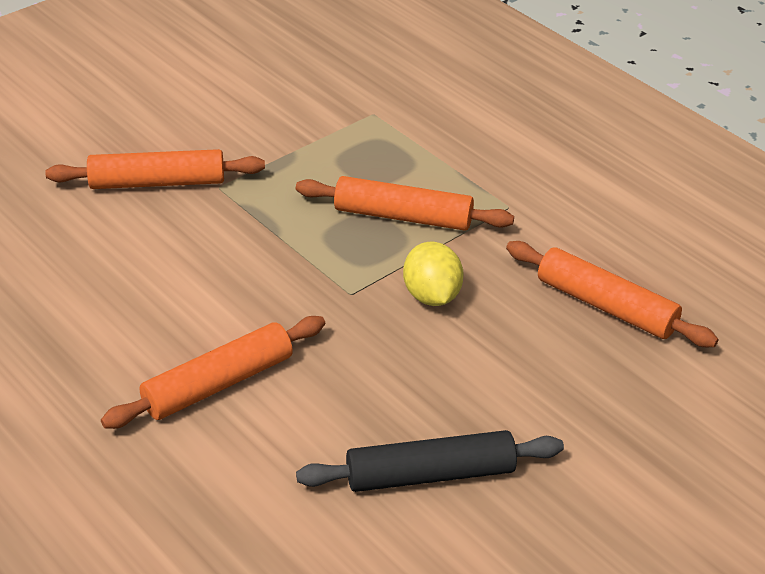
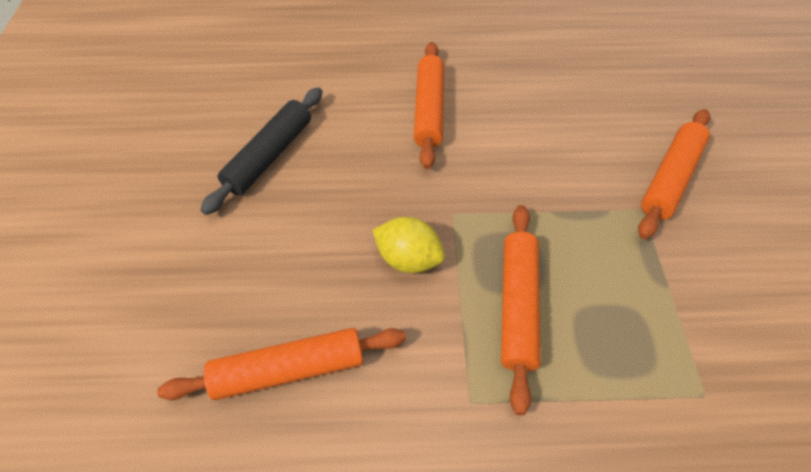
camera: 130 degrees right, 15 degrees up
(403, 216) = (517, 306): orange rolling pin -> orange rolling pin turned 45 degrees counterclockwise

